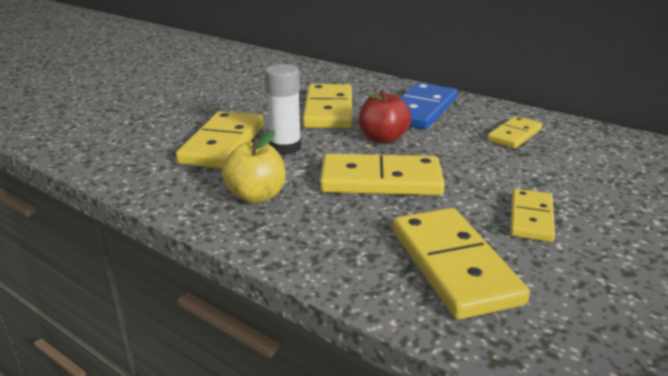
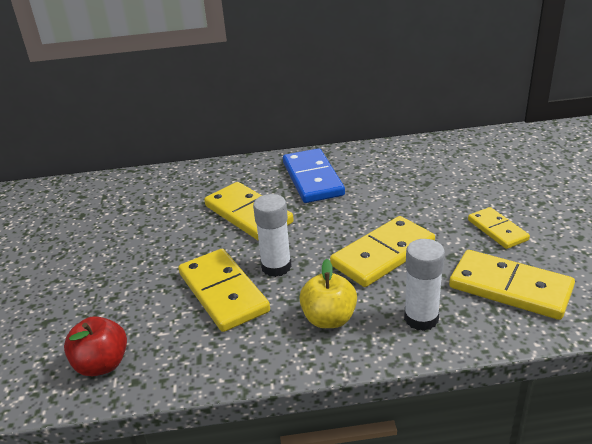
camera: 40 degrees left, 5 degrees up
(325, 237) = (421, 318): none -> white glue stick
(383, 138) = (329, 219): red apple -> red apple (102, 364)
(514, 135) = (401, 170): yellow domino -> none

